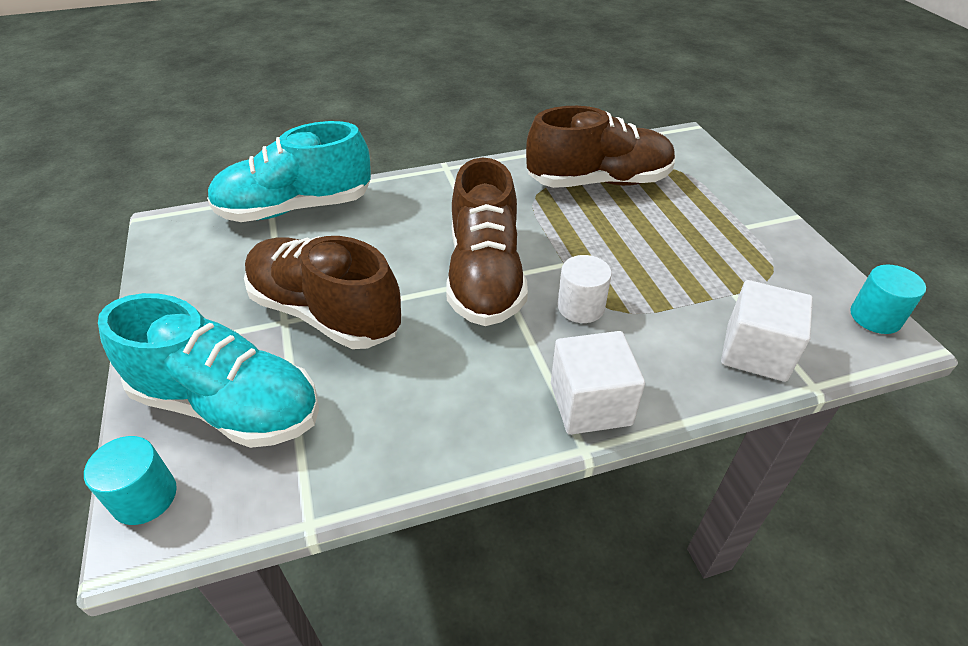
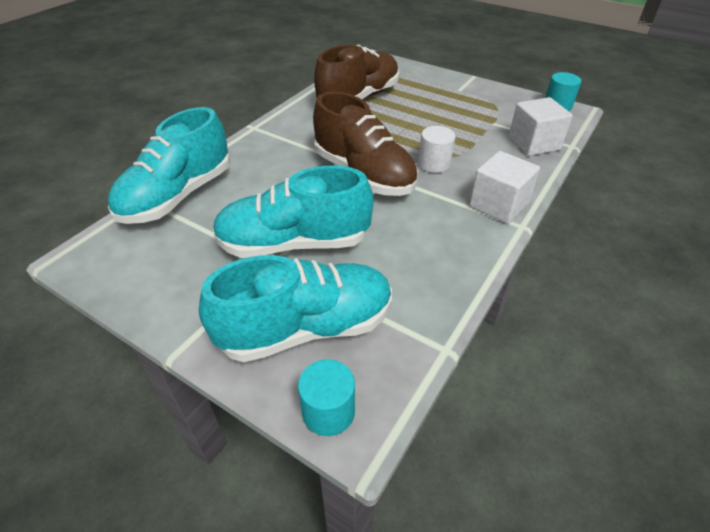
camera: 40 degrees left, 0 degrees up
(325, 313) = (294, 243): brown shoe -> turquoise shoe

